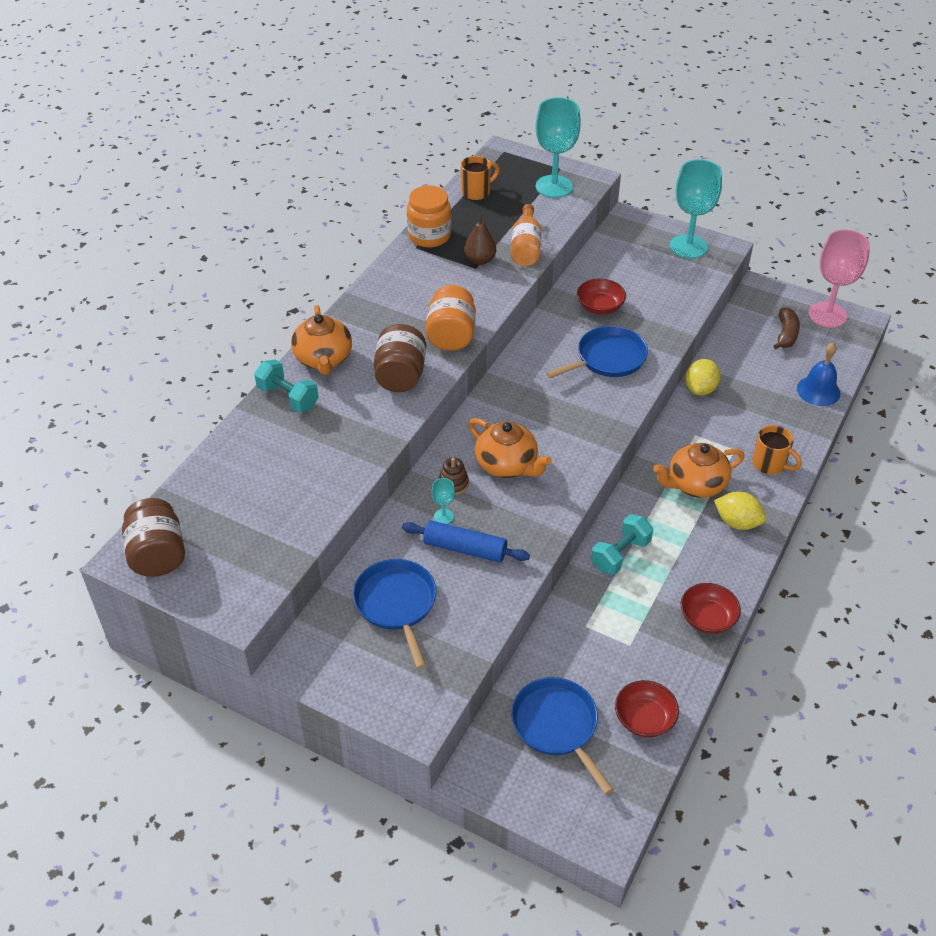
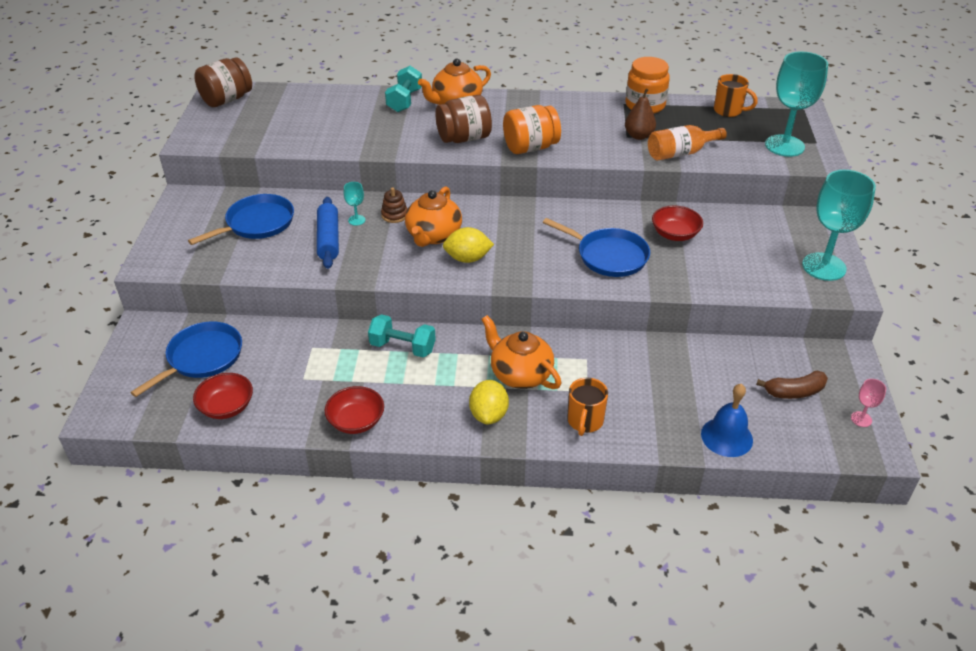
camera: 65 degrees right, 5 degrees down
(700, 389) = (653, 347): yellow lemon -> yellow lemon (467, 259)
(827, 315) = (861, 419): pink goblet -> pink goblet, size x0.43

